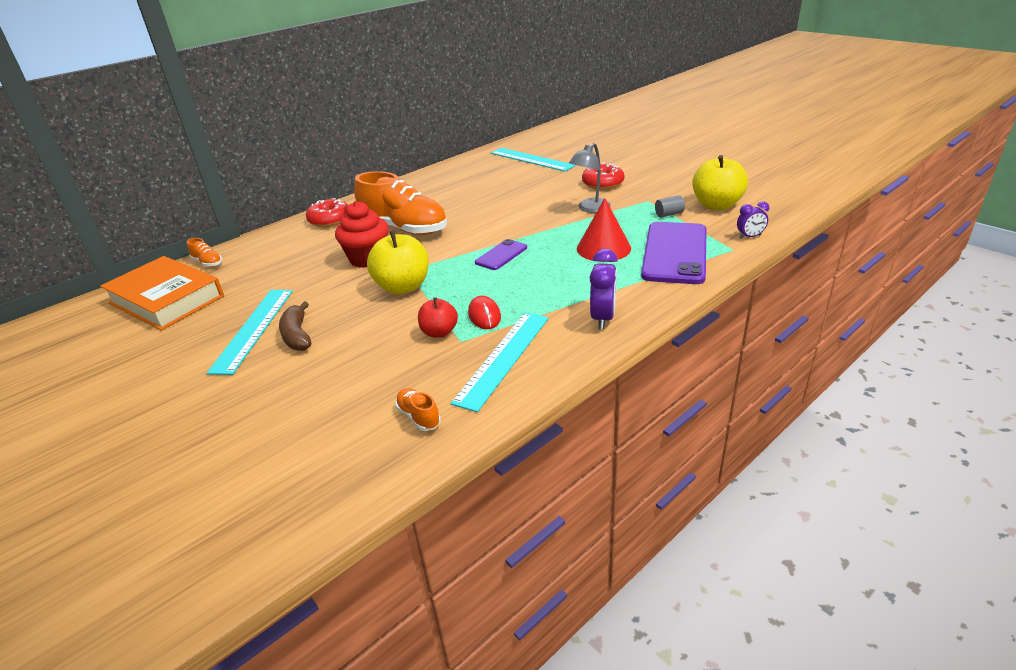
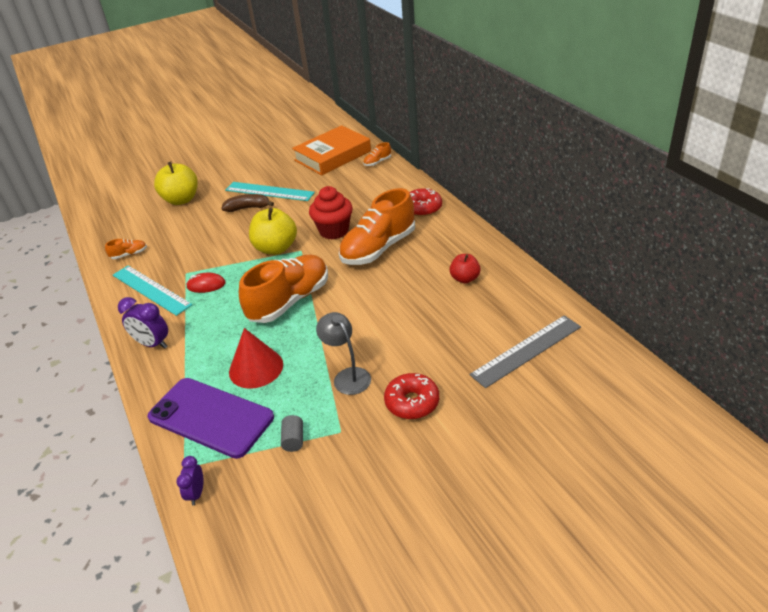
camera: 105 degrees right, 5 degrees up
(439, 332) = (203, 264): red apple -> red apple (465, 279)
(501, 255) = (289, 301): purple phone -> orange shoe
(531, 159) = (526, 350): turquoise ruler -> grey ruler
(716, 205) = (288, 495): yellow apple -> yellow apple (181, 200)

